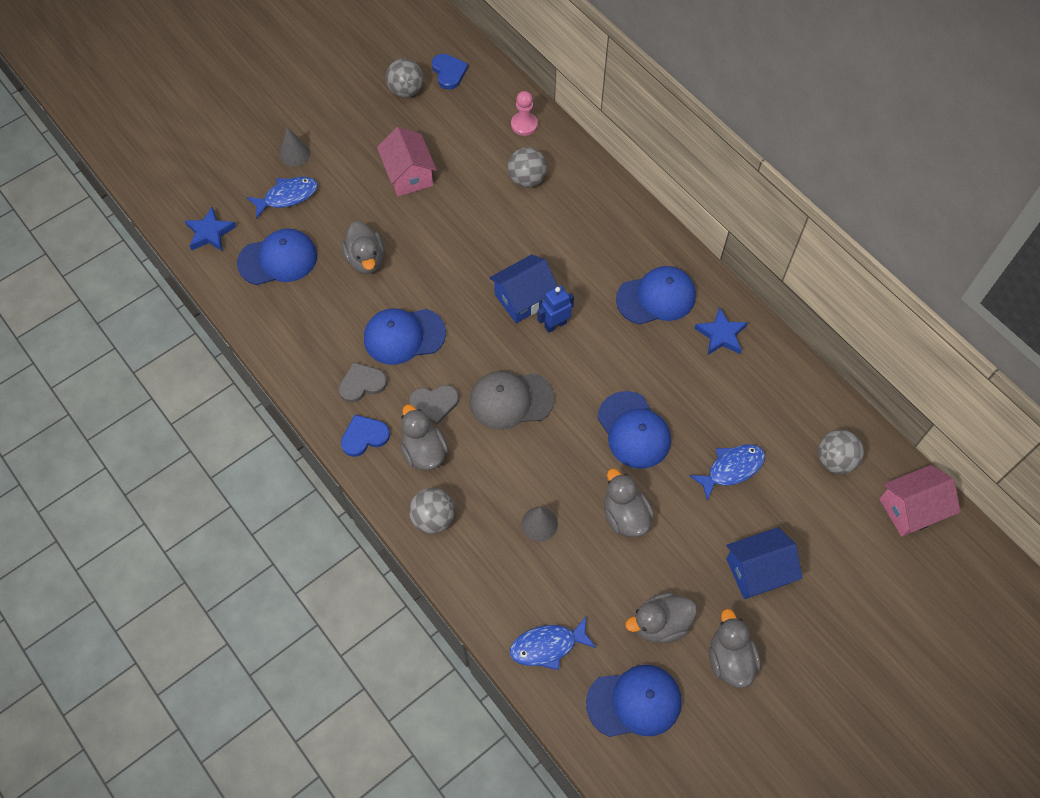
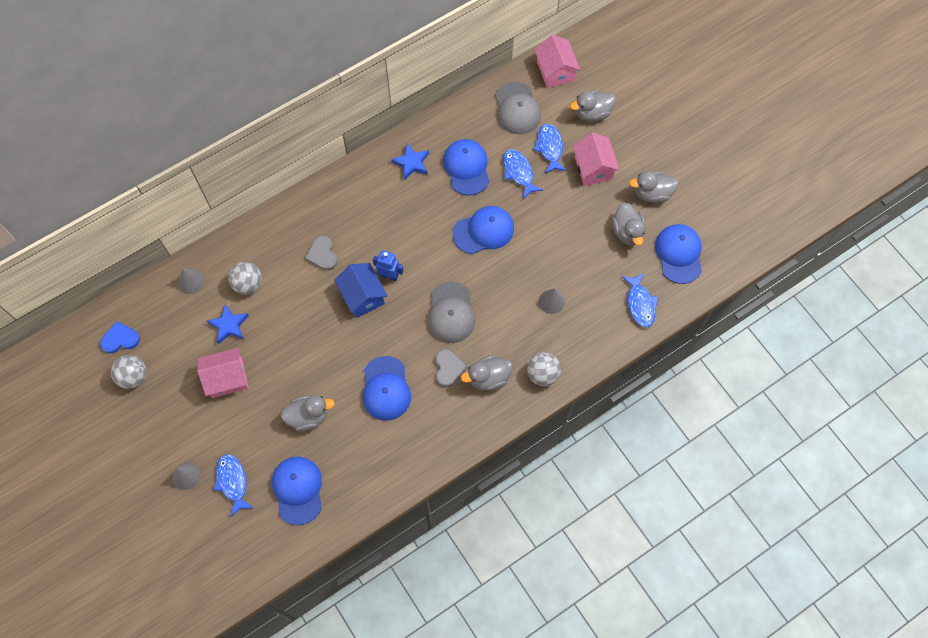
camera: 85 degrees left, 5 degrees up
(210, 233) = (261, 550): blue star -> blue star (229, 325)
(362, 384) = (425, 422): grey heart -> grey heart (322, 254)
(364, 436) = (472, 422): blue heart -> none
(524, 125) = (191, 282): pink pawn -> grey cone
(555, 324) = (389, 275): blue robot -> blue robot turned 135 degrees clockwise
(625, 516) = (549, 244): grey duck -> grey duck (592, 113)
(656, 297) = (374, 202): blue cap -> blue cap (466, 168)
(757, 570) = (593, 168): blue house -> pink house
(779, 508) = (549, 148): none -> blue fish
(834, 460) = (517, 108): grey ball -> grey cap

